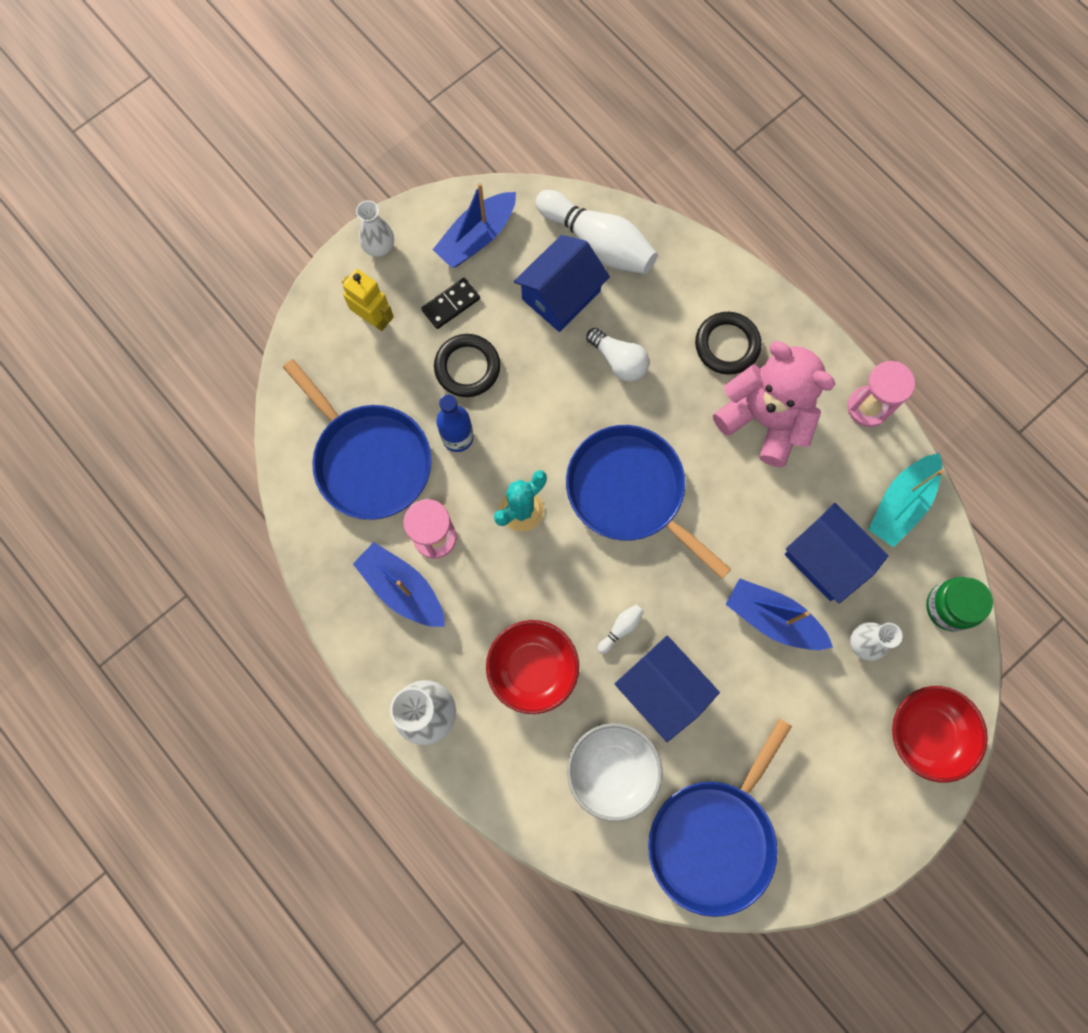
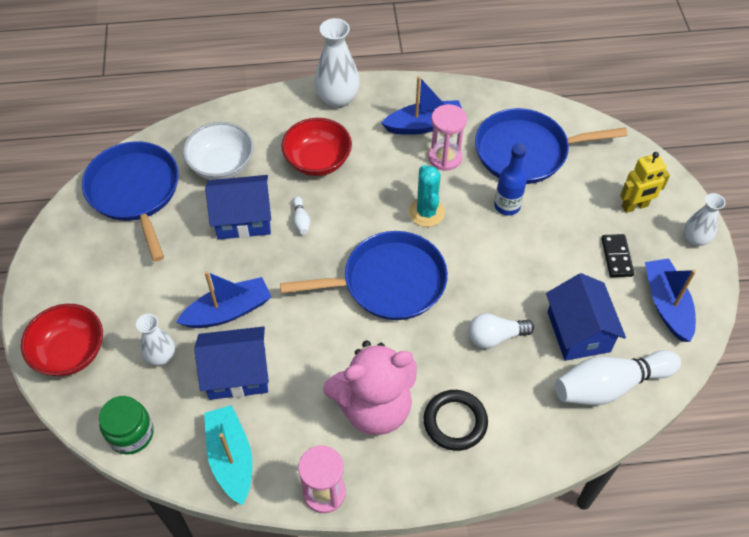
camera: 125 degrees right, 20 degrees down
(467, 367) = (557, 239): black ring -> none

